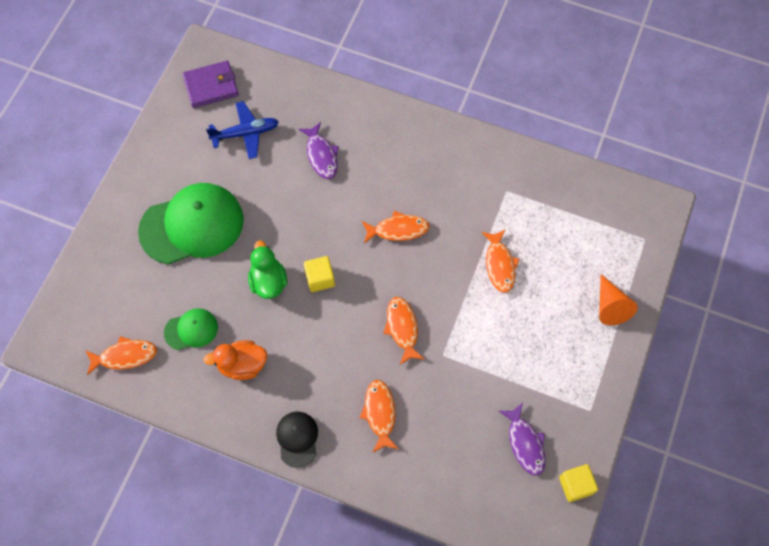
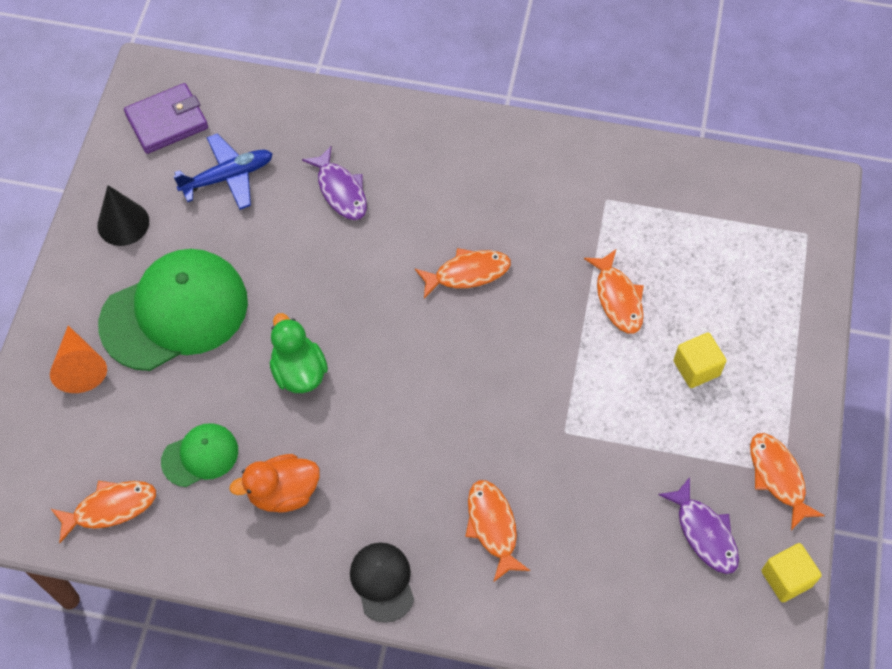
camera: 10 degrees left, 5 degrees down
(168, 156) = (123, 223): none -> black cone
(320, 279) = (371, 356): yellow cube -> yellow cube (696, 368)
(402, 328) = (501, 405): orange fish -> orange fish (778, 477)
(610, 306) = (780, 329): orange cone -> orange cone (80, 367)

